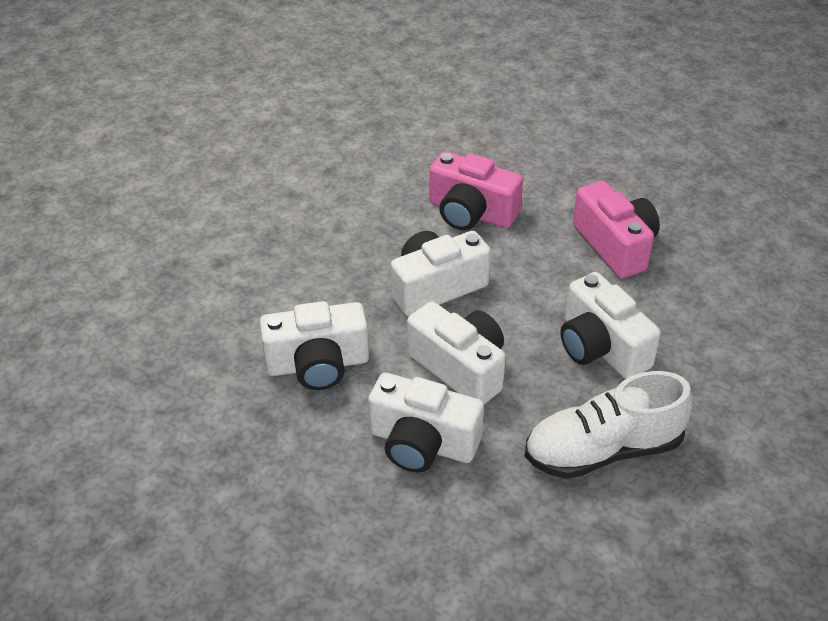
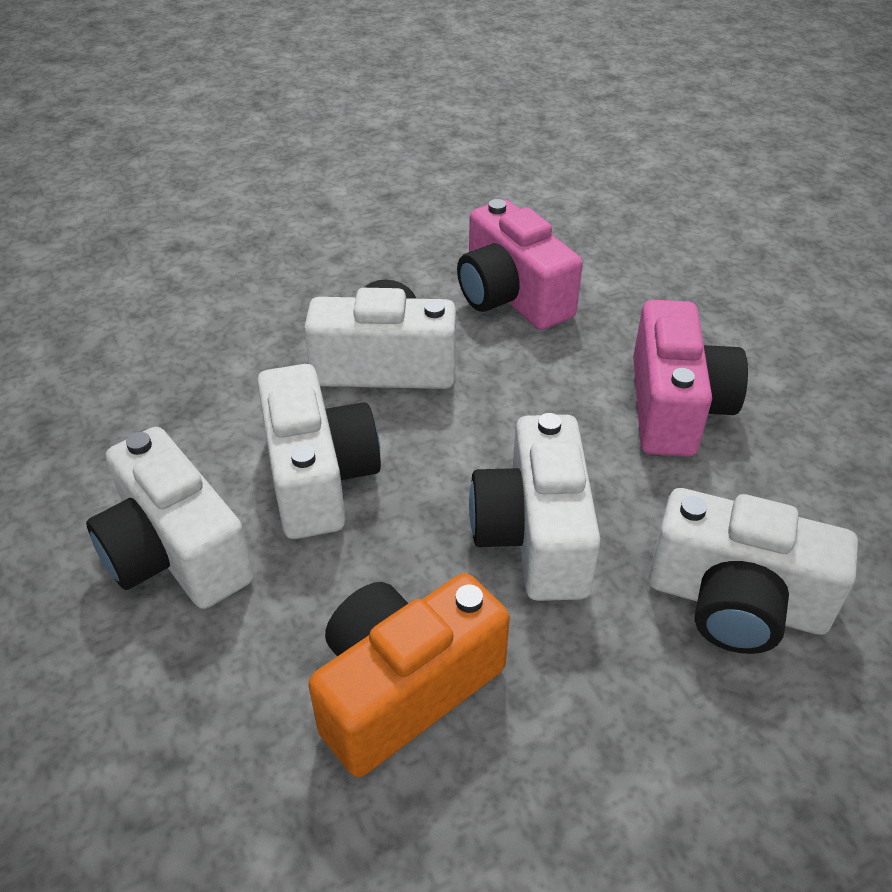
camera: 30 degrees right, 0 degrees up
(318, 364) = (158, 397): white camera -> white camera (736, 602)
(602, 450) = (404, 689): white shoe -> orange camera

